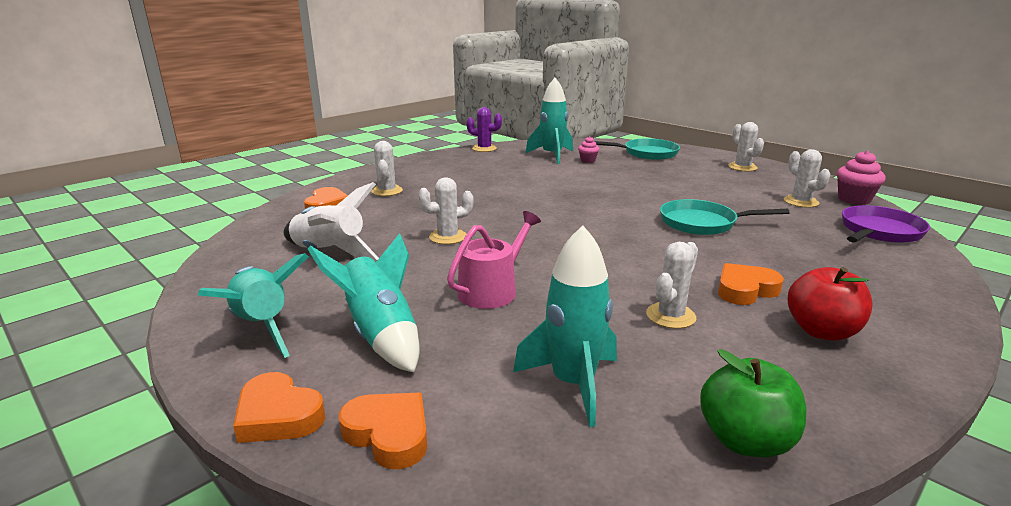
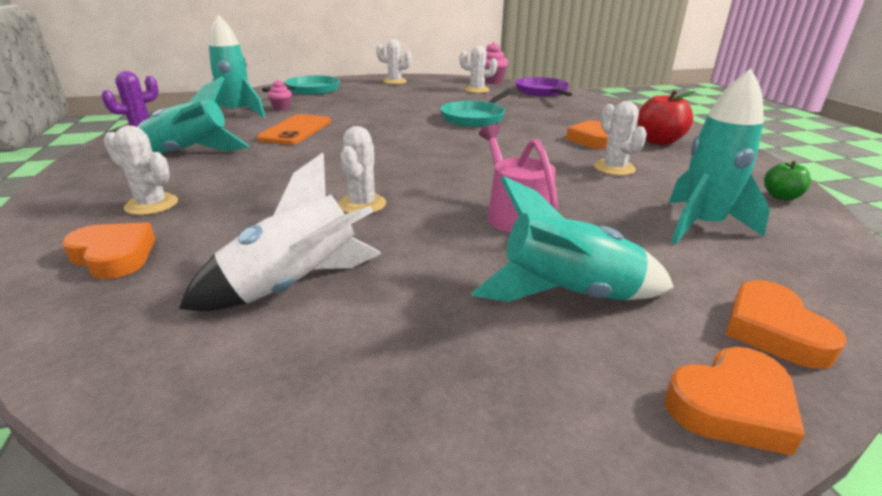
camera: 60 degrees left, 5 degrees up
(261, 327) = (482, 388): turquoise rocket -> turquoise rocket (190, 153)
(389, 434) = (773, 330): orange heart -> orange heart turned 75 degrees counterclockwise
(549, 179) = (296, 130): none -> orange phone
(745, 440) = (781, 197): green apple -> green apple, size x0.59

